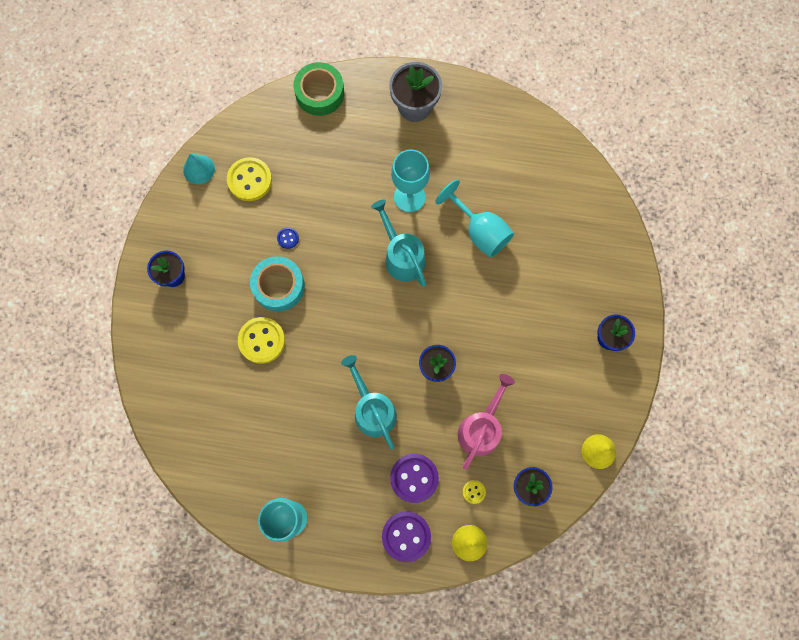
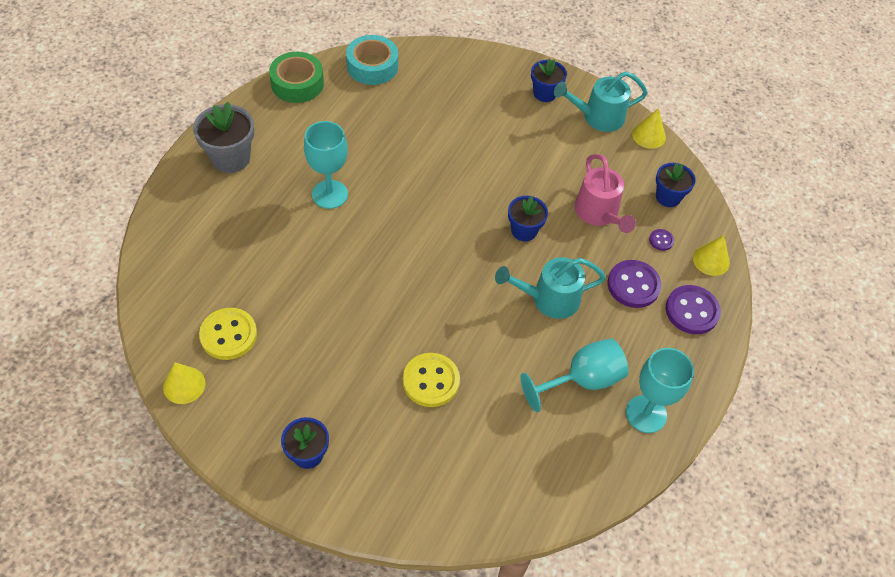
camera: 75 degrees left, 20 degrees down
(199, 169) = (184, 385): turquoise cone -> yellow cone
(278, 286) = (373, 344): turquoise tape -> turquoise tape (372, 66)
(288, 238) = (320, 318): blue button -> none
(320, 93) = (162, 235): green tape -> green tape (297, 83)
(401, 256) = (391, 221): turquoise watering can -> turquoise watering can (597, 117)
(474, 492) = (661, 240): yellow button -> purple button
(479, 231) = (396, 150): turquoise goblet -> turquoise goblet (582, 380)
(481, 428) = (599, 214): pink watering can -> pink watering can turned 150 degrees counterclockwise

